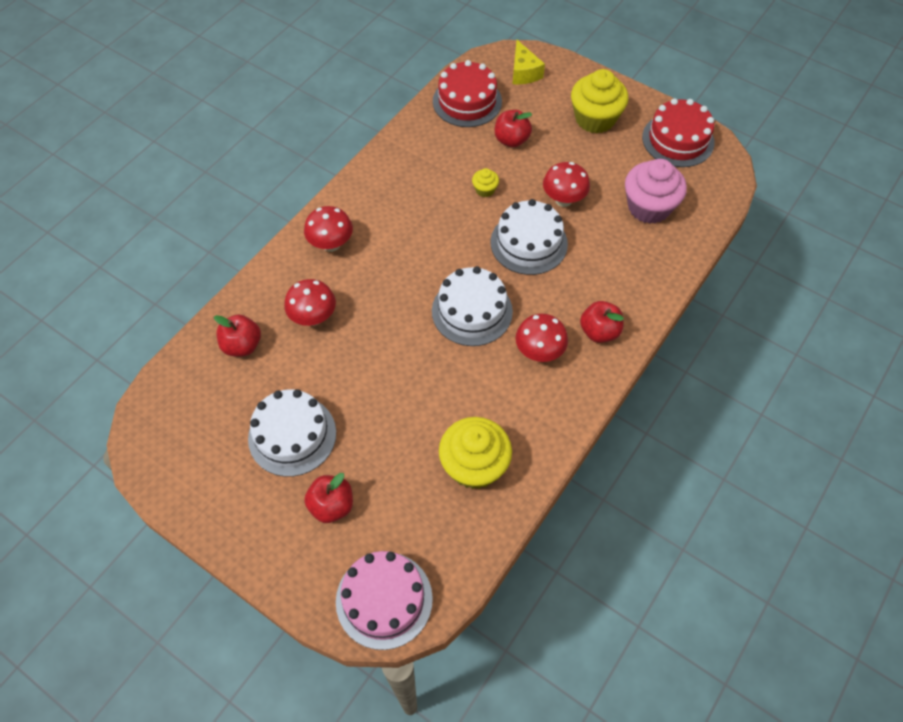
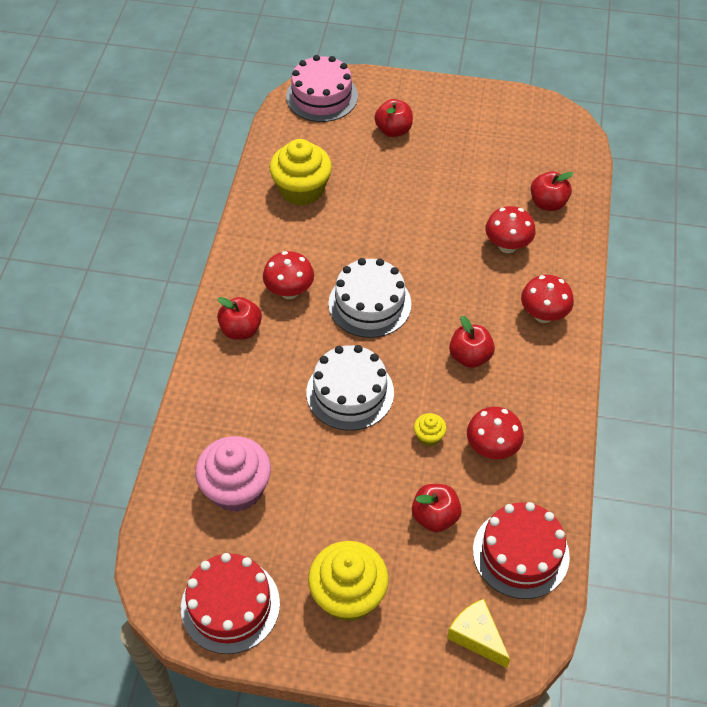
camera: 155 degrees right, 5 degrees down
(292, 435) = (456, 159): white cake -> none
(415, 234) = (470, 356): none -> red apple
(563, 200) = (336, 459): red mushroom -> red mushroom (492, 448)

